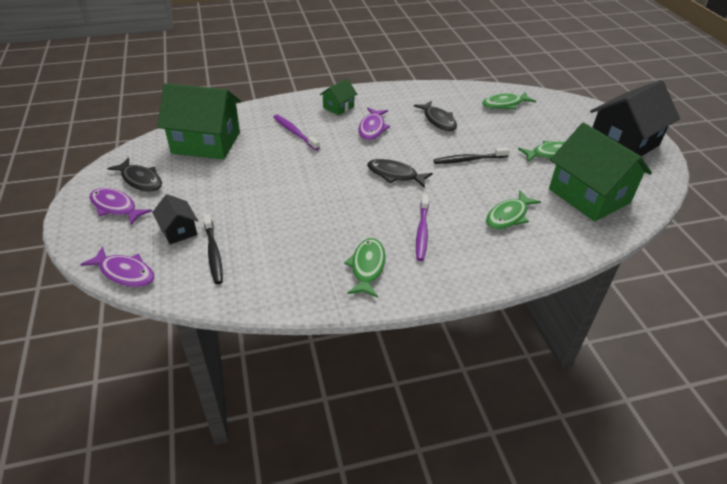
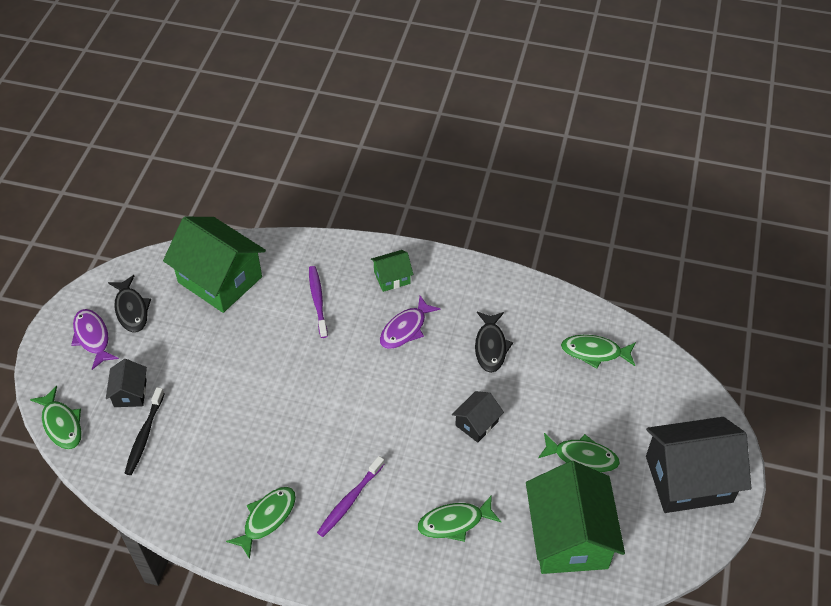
camera: 30 degrees right, 10 degrees up
(125, 273) = (61, 424): purple fish -> green fish
(395, 175) = (379, 410): black fish -> none
(468, 160) = (476, 423): black toothbrush -> black house

